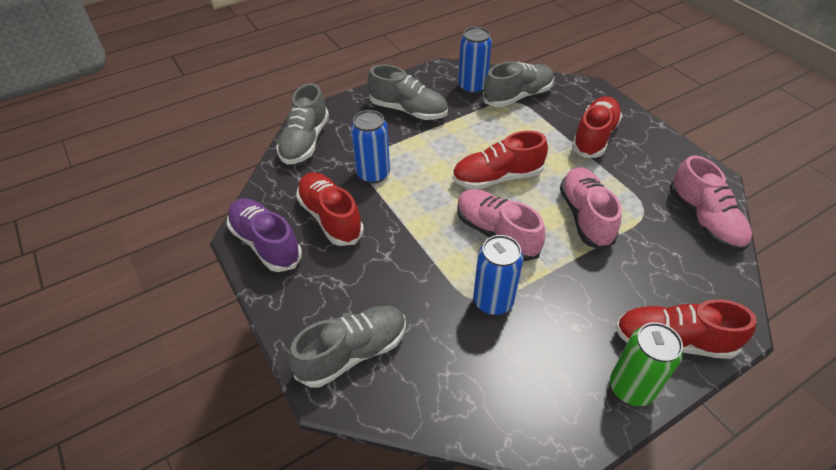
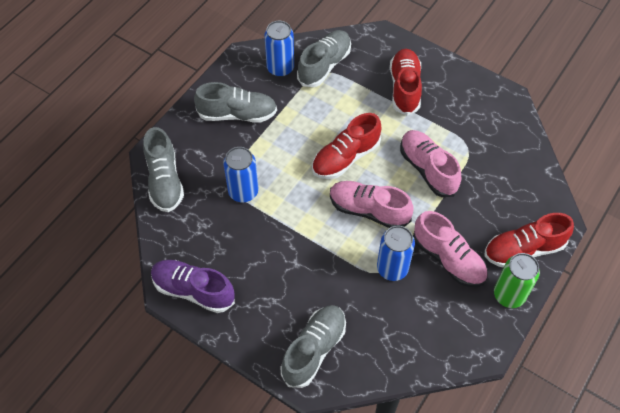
camera: 25 degrees left, 10 degrees up
(330, 218) = (232, 247): red shoe -> none
(704, 220) = (513, 140): pink shoe -> pink shoe (448, 259)

